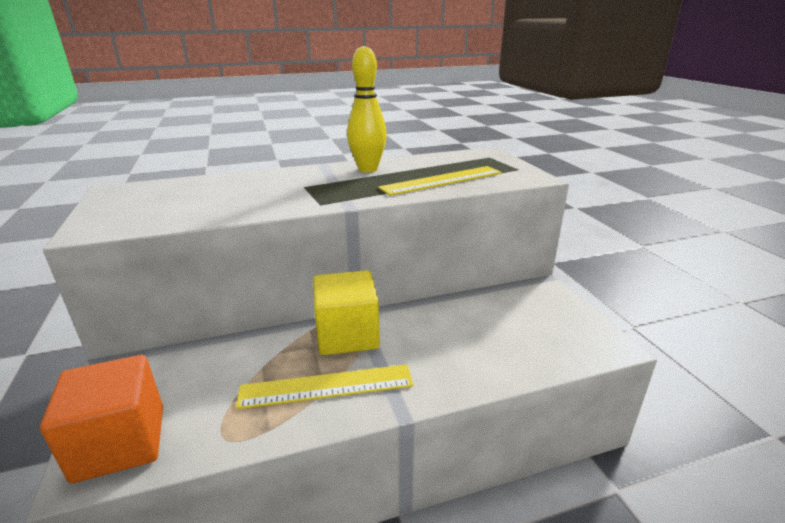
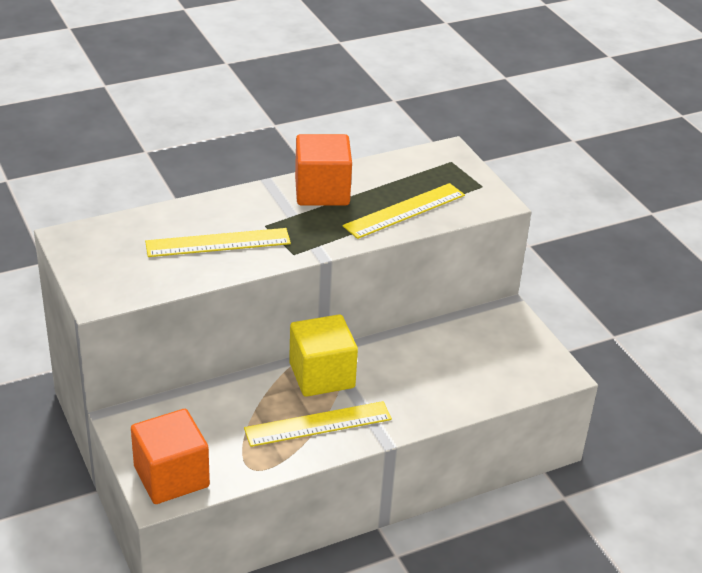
camera: 10 degrees left, 10 degrees up
(250, 195) = (218, 242): none -> yellow ruler
(368, 169) = (322, 191): yellow bowling pin -> orange cube

